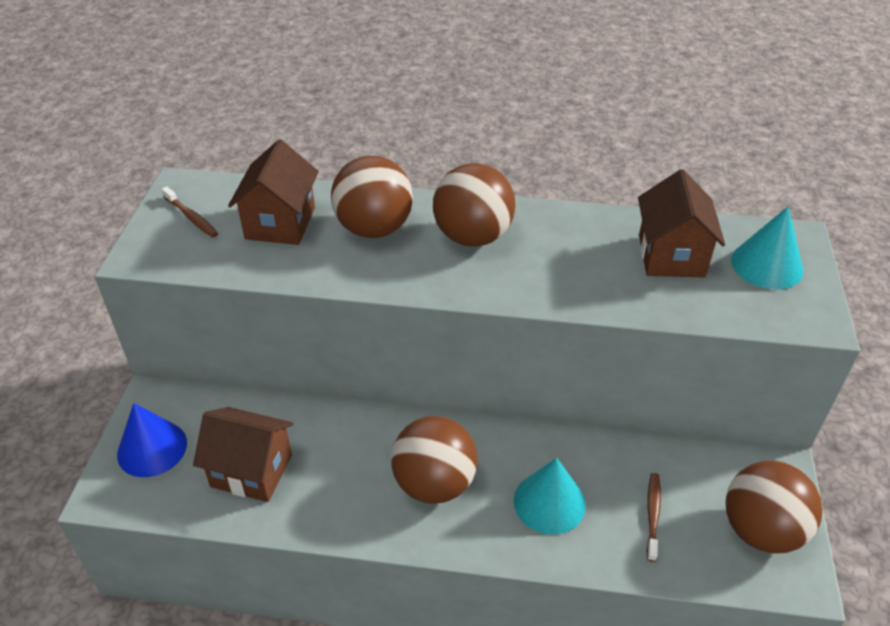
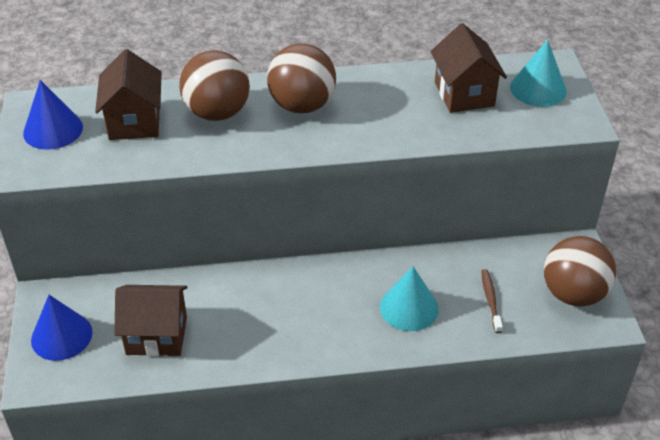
camera: 15 degrees left, 0 degrees up
(191, 217) = (53, 130): brown toothbrush -> blue cone
(434, 483) = (313, 313): brown ball -> none

